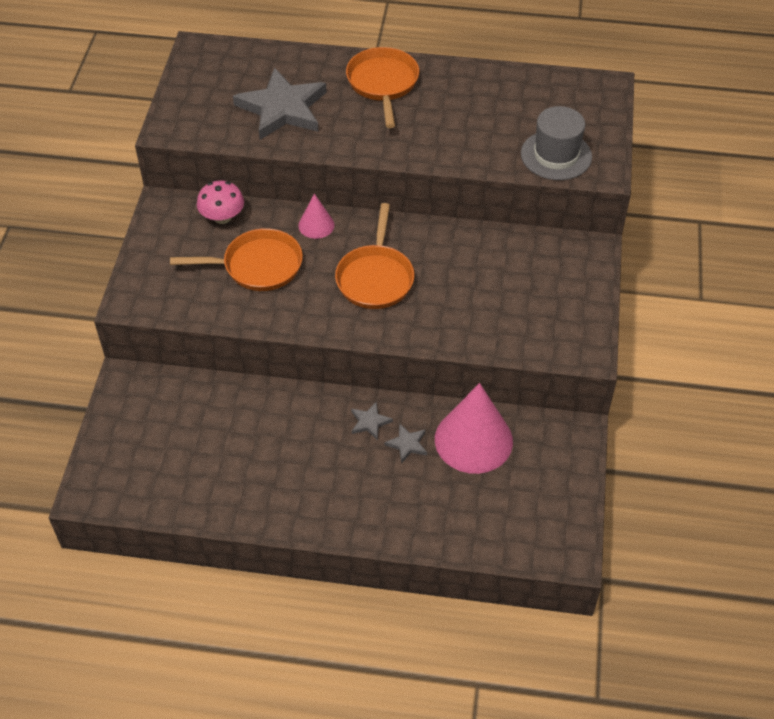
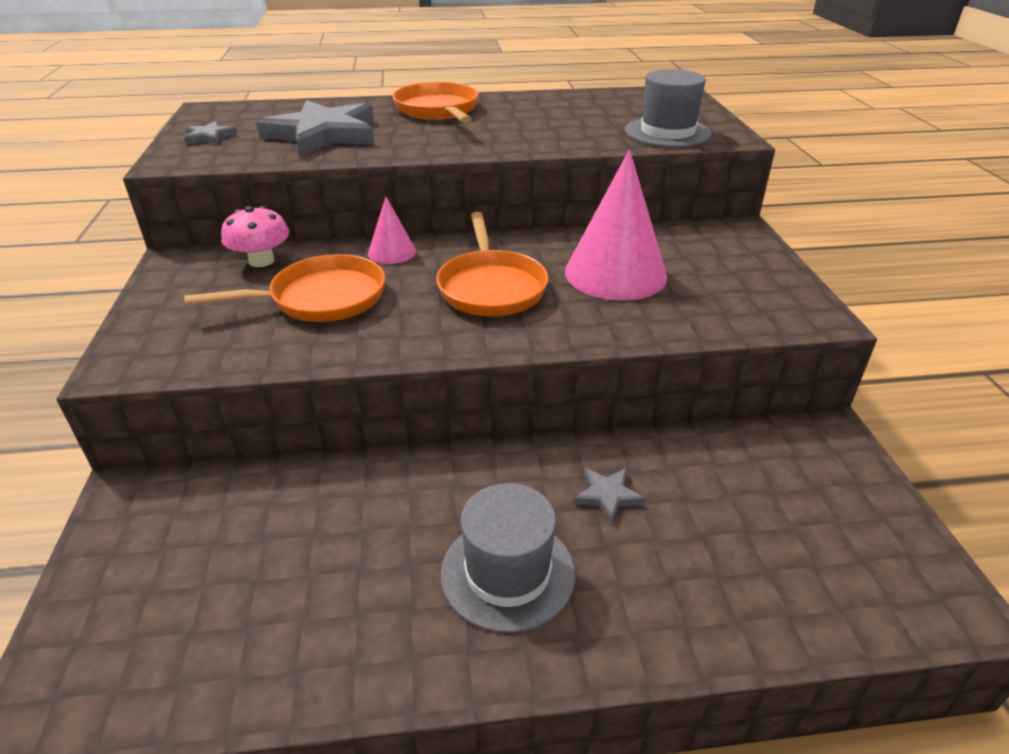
camera: 15 degrees left, 15 degrees down
(330, 478) = (507, 573): none -> grey hat
(370, 422) = (537, 477): grey star -> grey star (209, 137)
(473, 440) = (699, 470): pink cone -> pink cone (615, 273)

